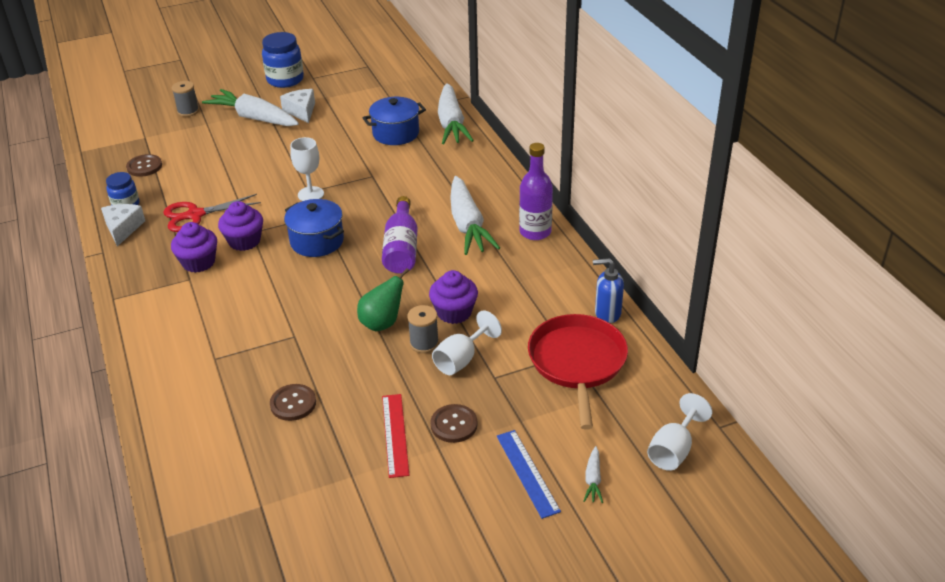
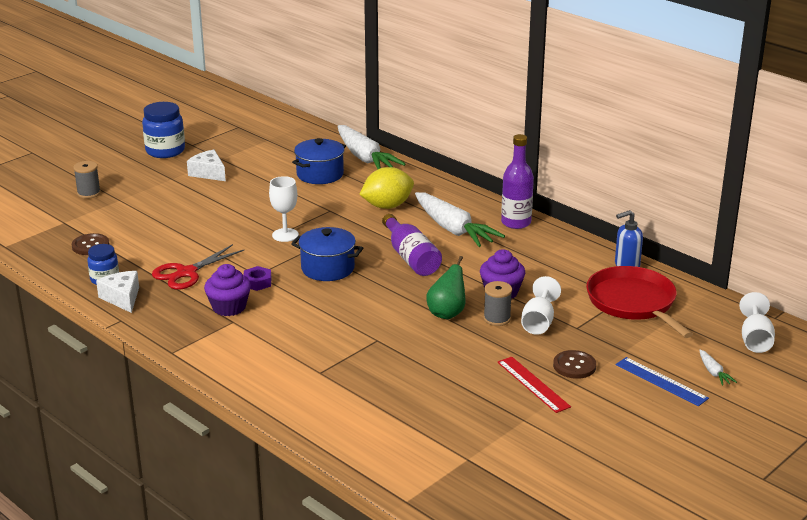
camera: 25 degrees left, 10 degrees down
(244, 241) = (257, 282): purple cupcake -> purple nut
(254, 118) = (165, 187): white carrot -> none
(293, 403) = (425, 385): brown button -> none
(427, 183) = (387, 206): none -> yellow lemon

